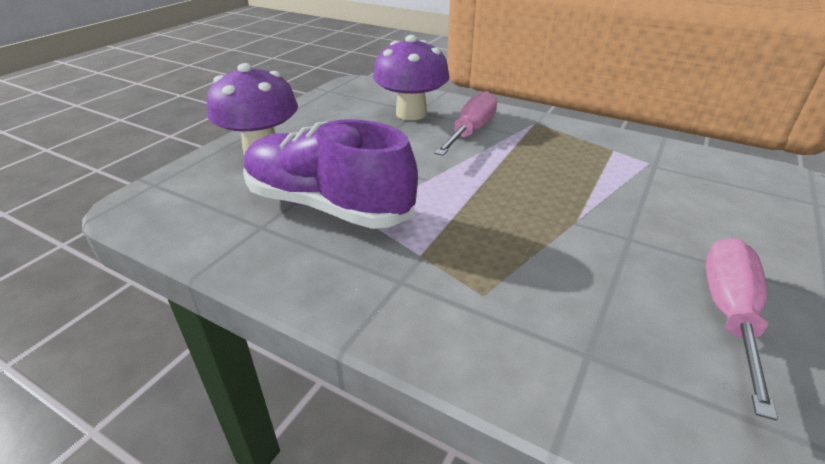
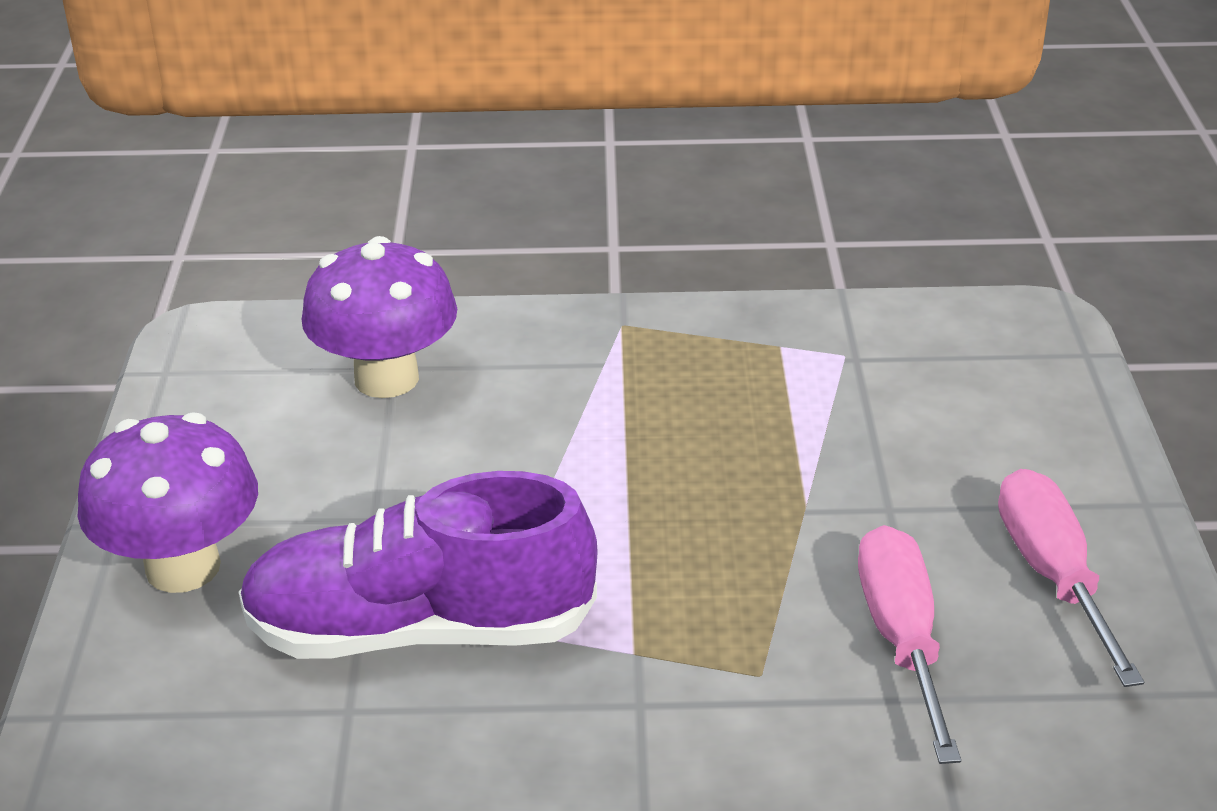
camera: 30 degrees left, 0 degrees up
(471, 131) = (529, 385): pink screwdriver -> pink screwdriver (901, 638)

